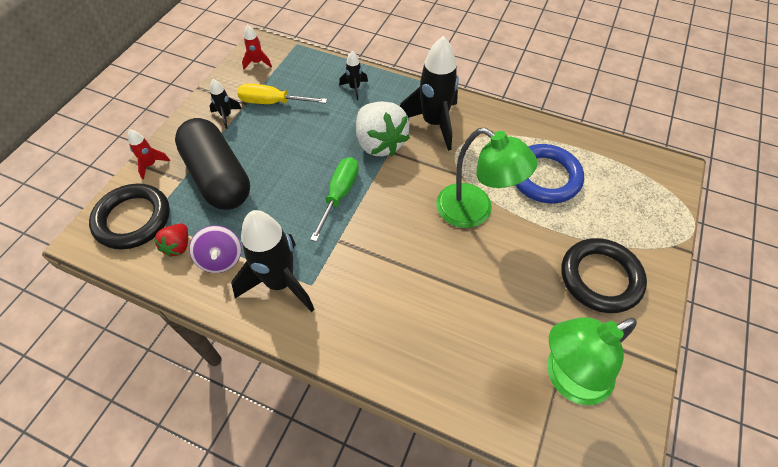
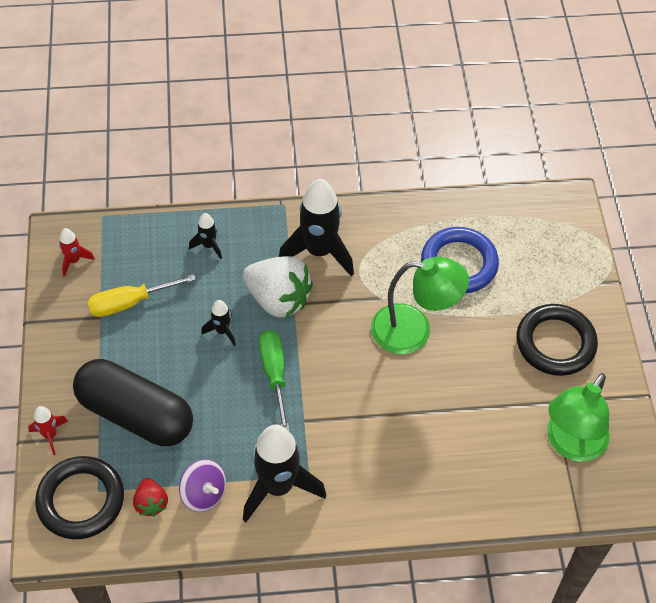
camera: 30 degrees left, 0 degrees up
(226, 116) = (89, 342): black rocket -> black rocket (222, 331)

